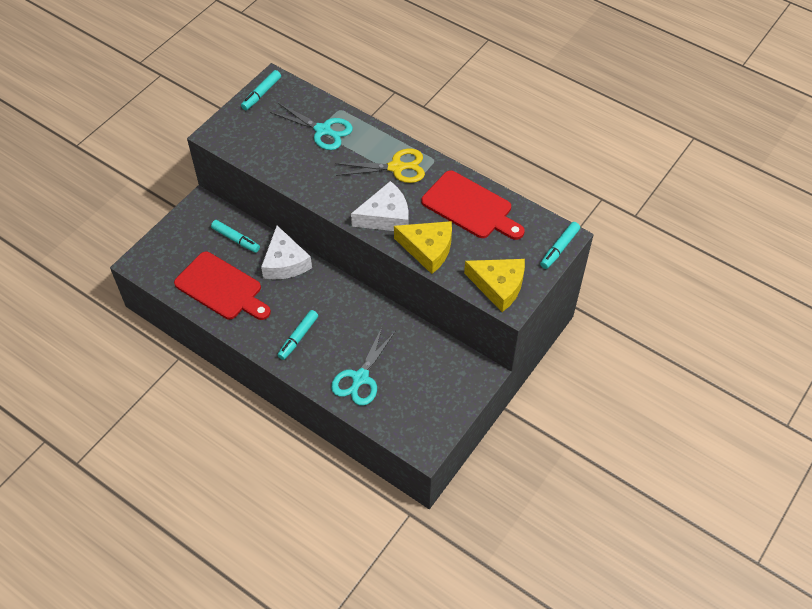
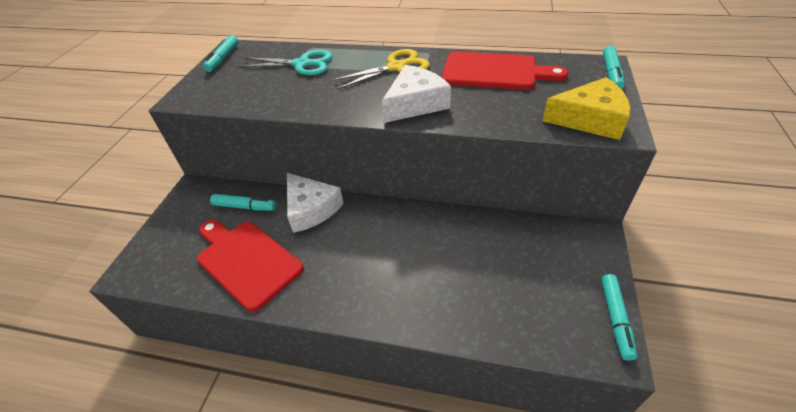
camera: 20 degrees left, 10 degrees down
(221, 288) = (246, 261): red cutting board -> red cutting board turned 150 degrees counterclockwise
(298, 337) = (367, 280): turquoise marker -> turquoise marker (615, 319)
(360, 378) = (470, 296): turquoise scissors -> none
(428, 249) = (484, 115): yellow cheese -> none

